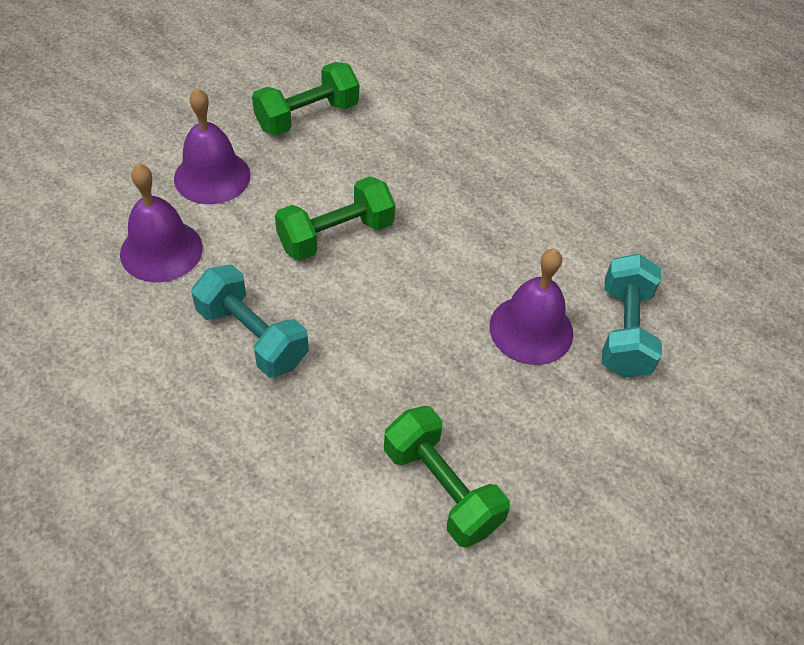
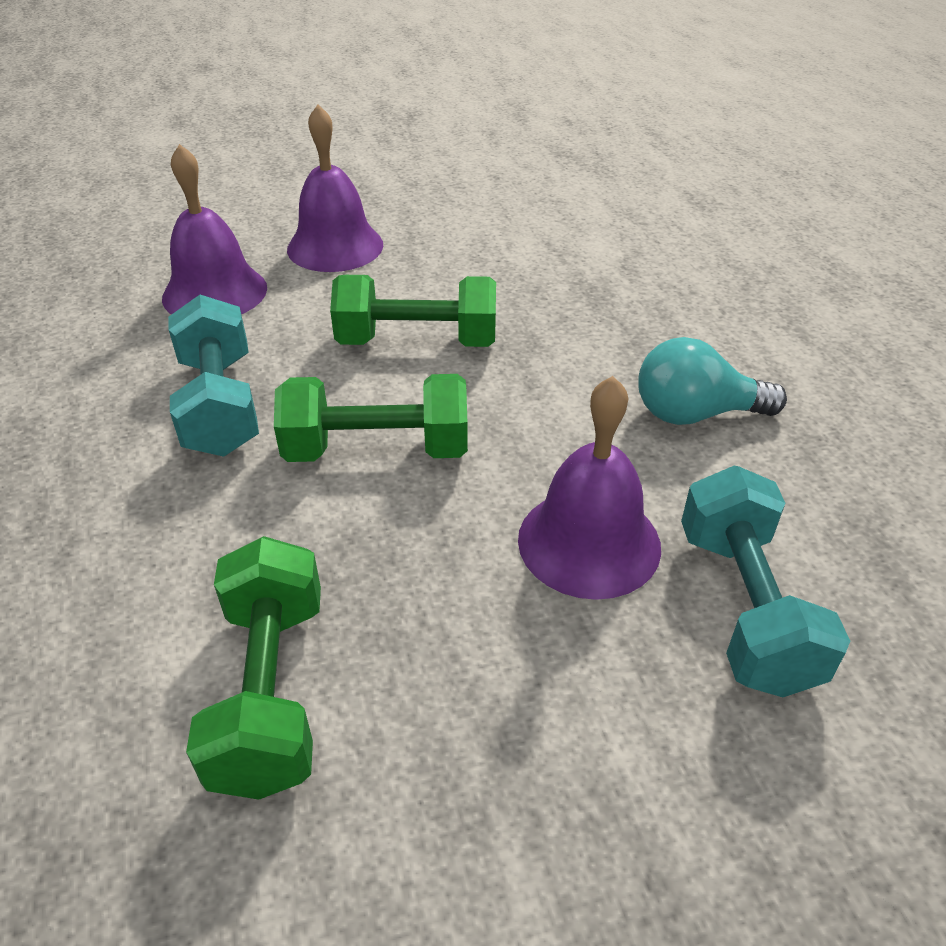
camera: 35 degrees right, 10 degrees down
(307, 116) = (492, 225): green dumbbell -> green dumbbell (377, 449)
(530, 222) = (695, 414): none -> turquoise light bulb
(624, 331) = (745, 607): turquoise dumbbell -> turquoise dumbbell turned 45 degrees counterclockwise

